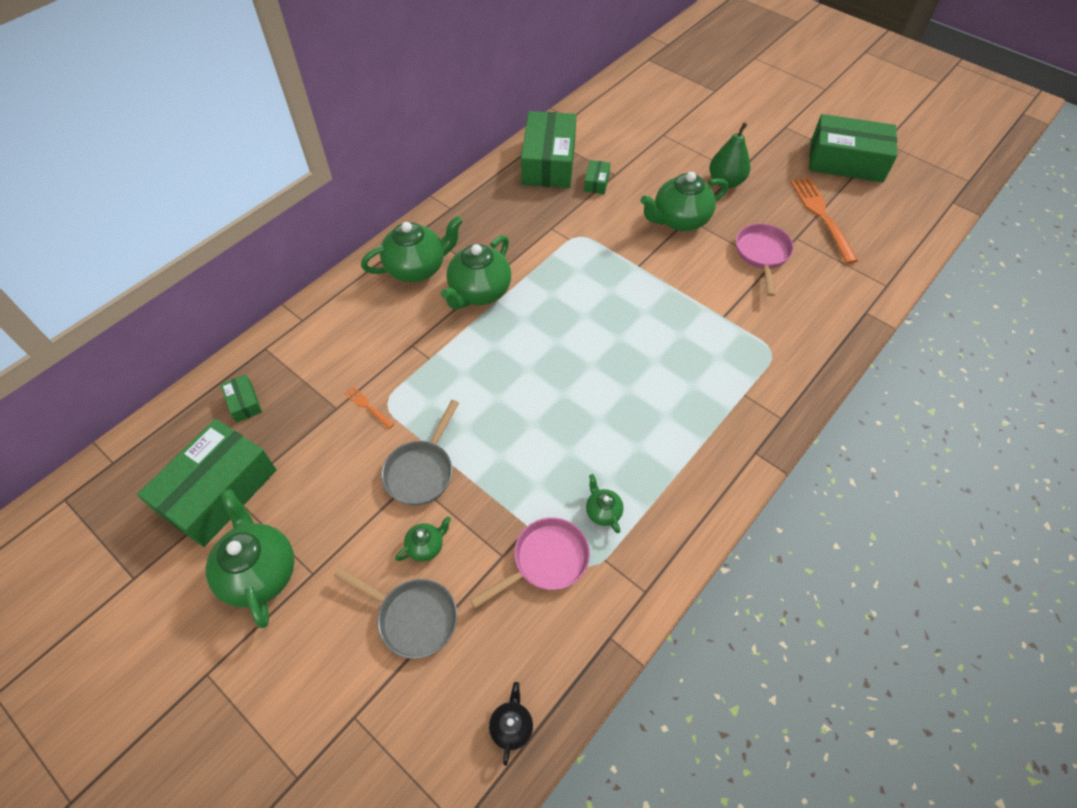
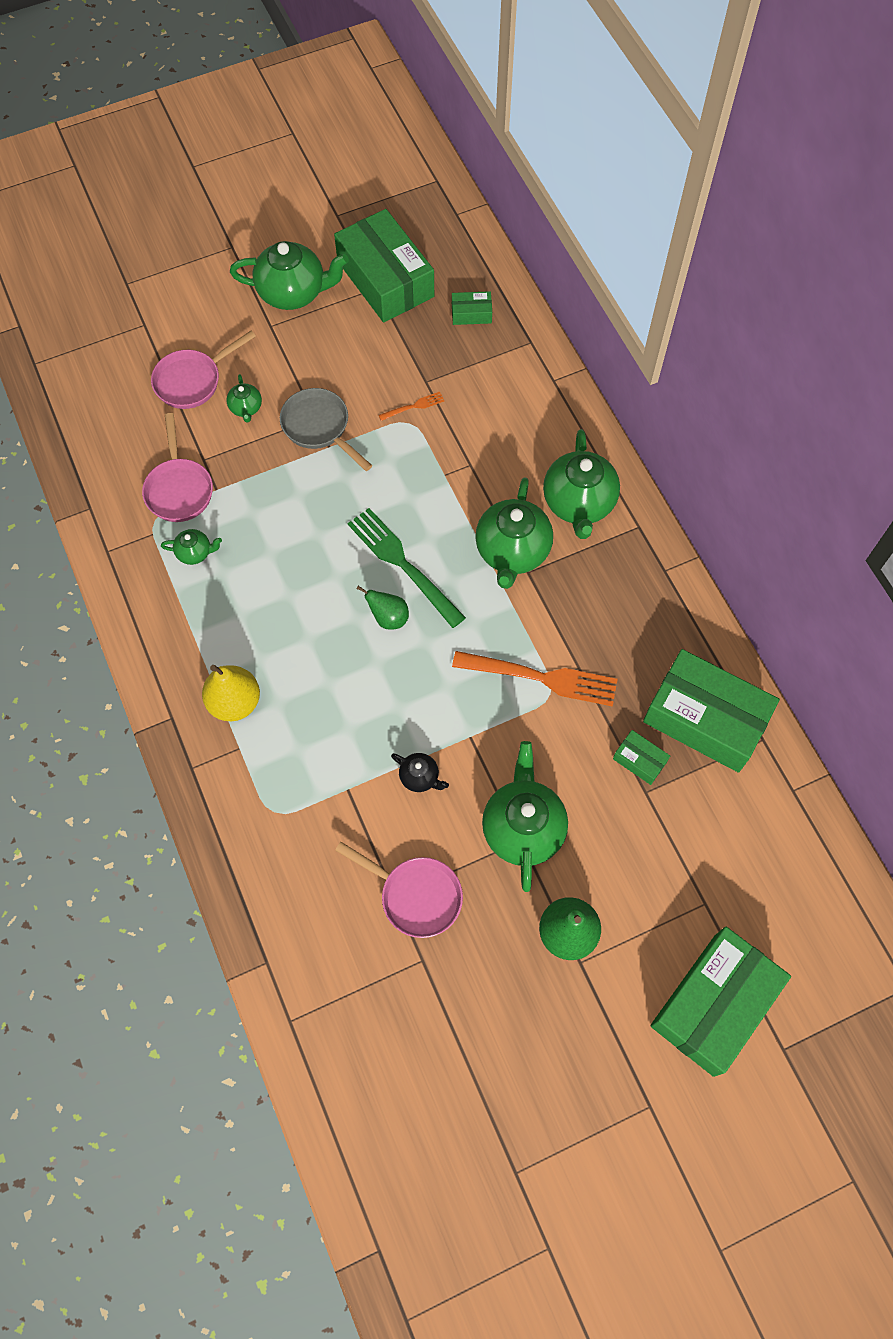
camera: 115 degrees right, 10 degrees up
(412, 617) = (192, 381): grey pan -> pink pan
(479, 292) = (512, 551): green teapot -> green teapot turned 135 degrees counterclockwise
(511, 726) = (73, 416): black teapot -> black teapot (420, 777)
(527, 354) = (403, 564): none -> green fork
(579, 345) = (388, 617): none -> green pear
(712, 414) = (235, 702): none -> yellow pear
(822, 216) = (443, 1024): orange fork -> orange fork (541, 678)
(846, 161) = (533, 1147): green box -> green box (714, 1004)

